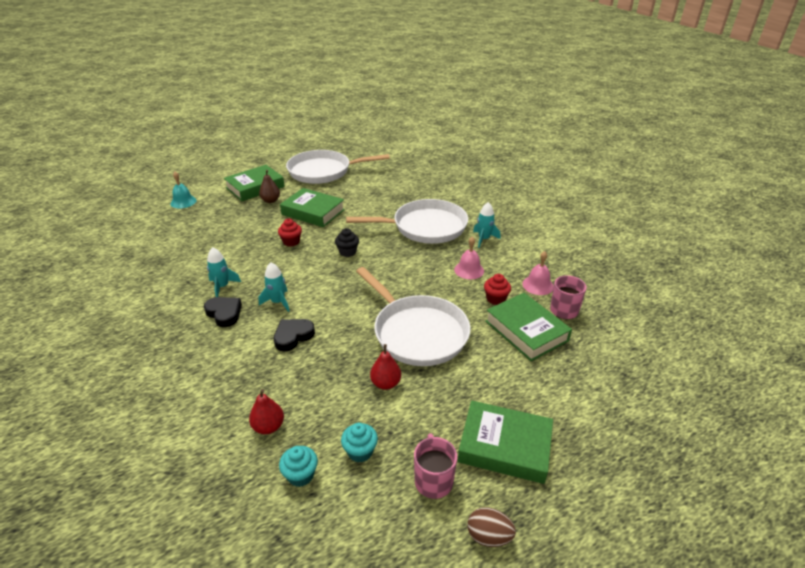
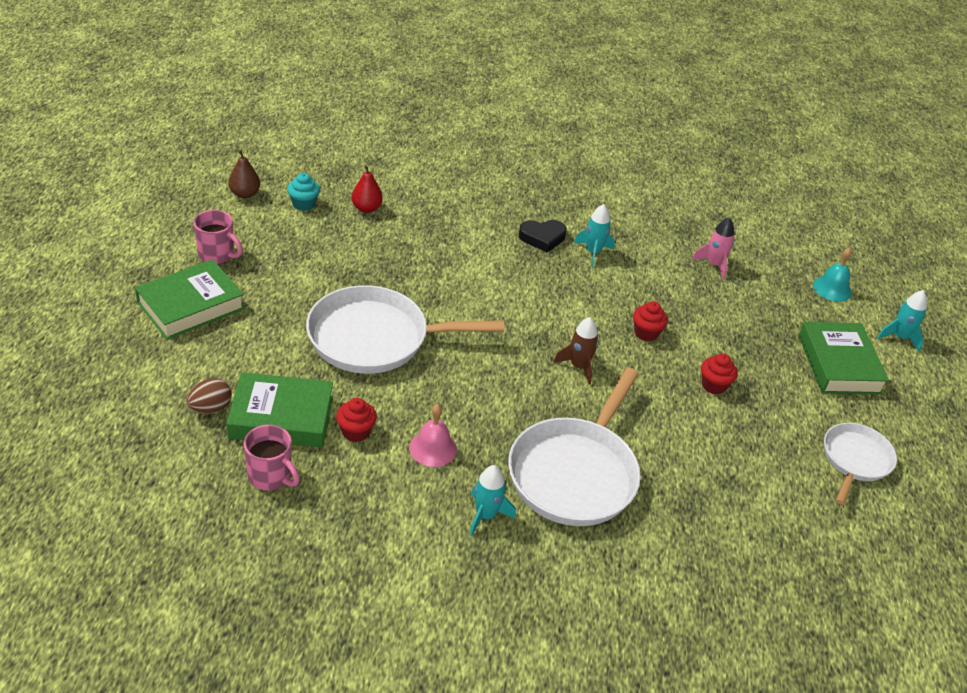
camera: 120 degrees right, 5 degrees up
(193, 241) = (714, 265): none -> pink rocket
(270, 201) = (781, 361): brown pear -> brown pear (245, 194)
(278, 302) = (527, 275): turquoise rocket -> turquoise rocket (899, 337)
(293, 336) = (461, 262): black heart -> none
(313, 212) = (714, 385): green book -> red cupcake
(323, 171) = (855, 460): white pan -> white pan, size x0.58
(347, 252) = (578, 366): black cupcake -> brown rocket
(360, 451) = (287, 236): turquoise cupcake -> none
(386, 383) = (335, 283): red pear -> none
(488, 536) = (147, 253): brown egg -> brown egg (210, 408)
(538, 285) = (335, 490): pink bell -> none

